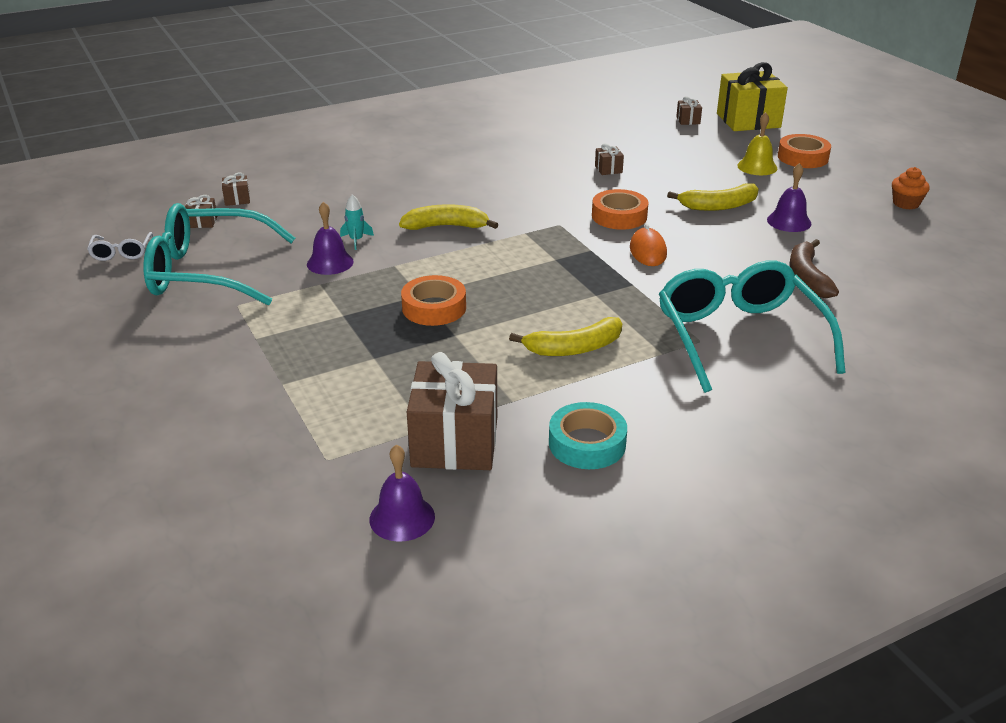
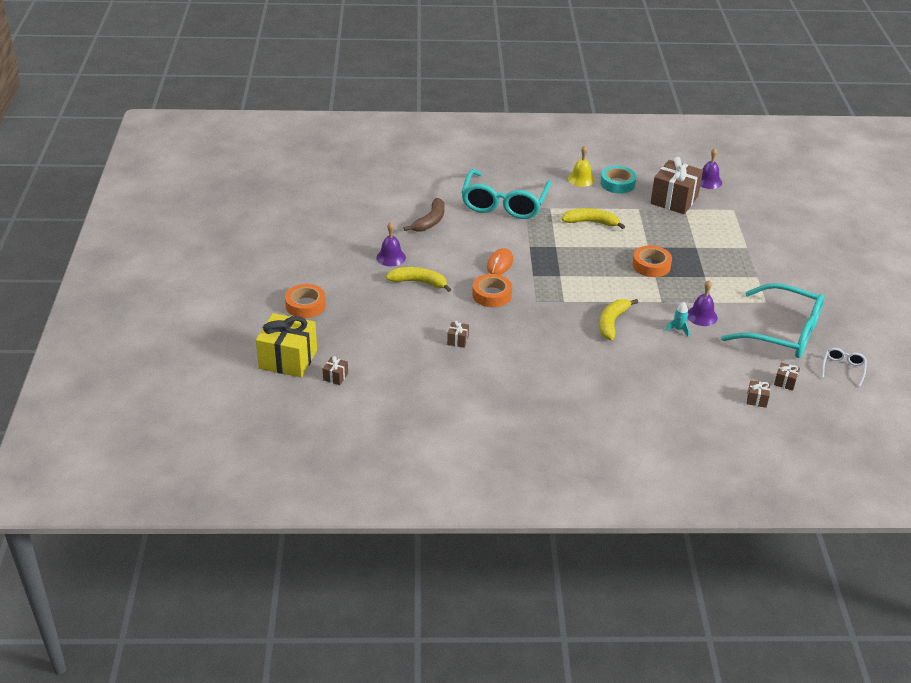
camera: 155 degrees left, 5 degrees up
(446, 226) = (612, 322): yellow banana -> yellow banana turned 90 degrees clockwise
(757, 167) = (349, 307): yellow bell -> yellow bell (581, 179)
(906, 203) = (301, 247): orange cupcake -> none

